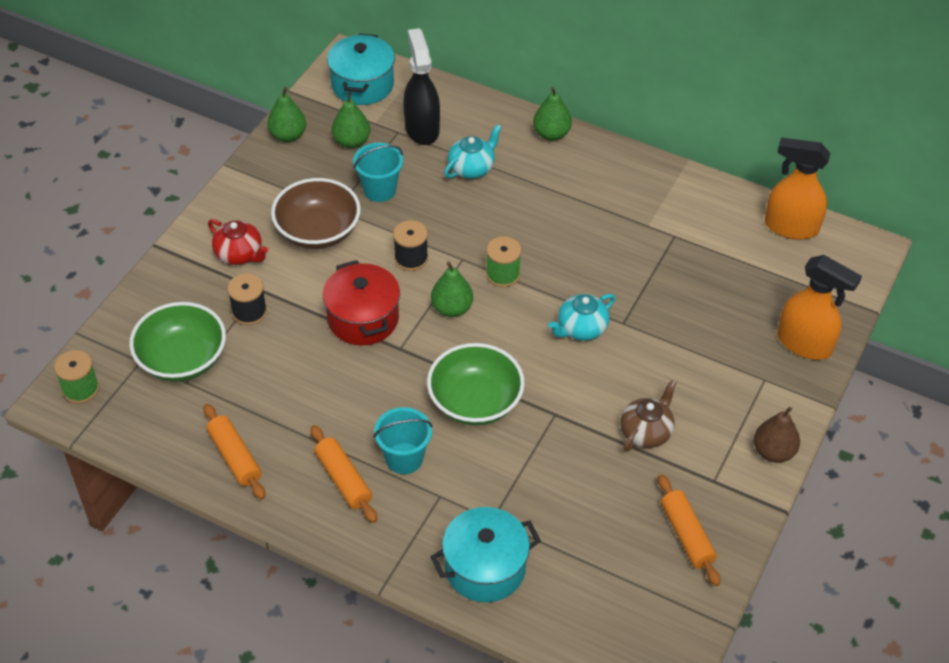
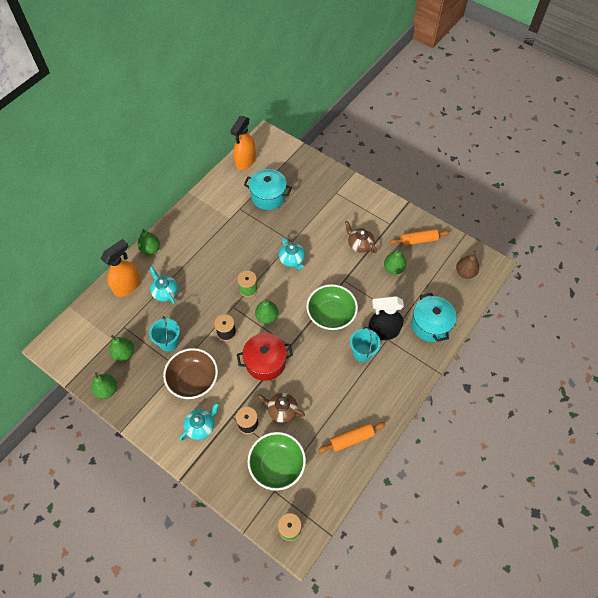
camera: 80 degrees left, 10 degrees up
(239, 254) = (201, 426): red teapot -> turquoise teapot
(277, 353) = (282, 410): none -> brown teapot
(343, 479) = (372, 383): orange rolling pin -> none
(362, 85) = (75, 342): turquoise pot -> turquoise pot (268, 196)
(422, 128) = (125, 313): black spray bottle -> black spray bottle (383, 331)
(603, 495) = (393, 268): none -> green pear
(773, 452) = (377, 198): brown pear -> brown pear (465, 272)
(805, 344) = (318, 173): orange spray bottle -> orange spray bottle (127, 286)

